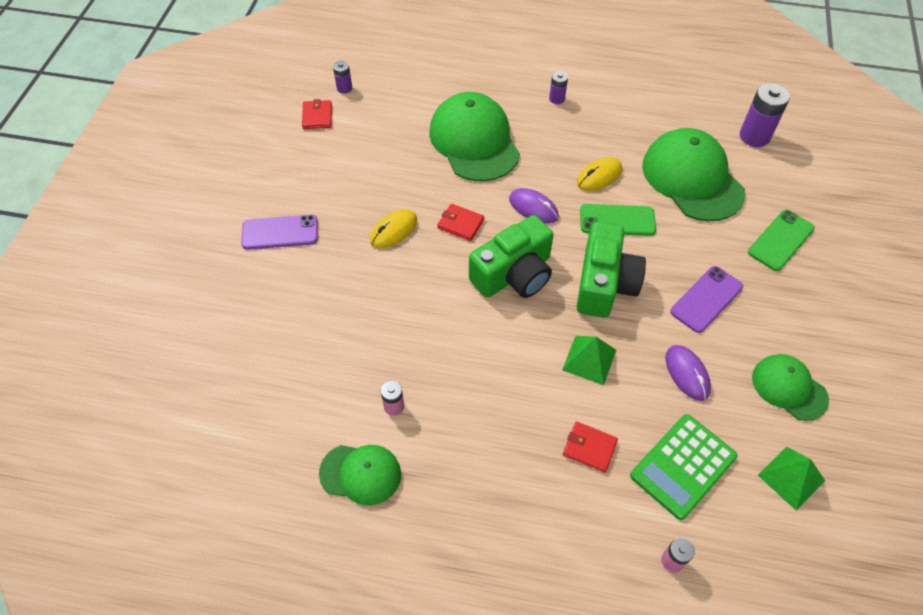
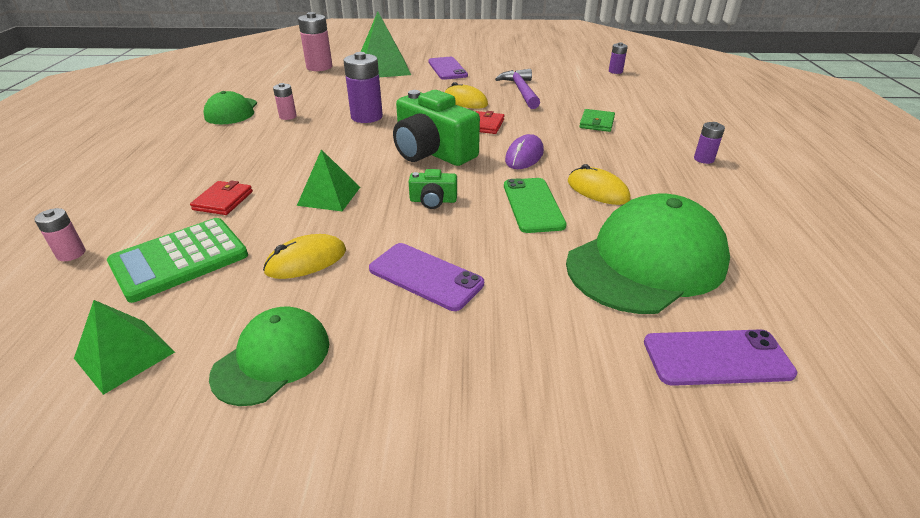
camera: 80 degrees right, 20 degrees down
(217, 378) = (319, 67): none -> pink battery
(252, 301) = (382, 68): none -> green pyramid
(317, 116) = (574, 67): red wallet -> none
(377, 178) = (521, 91): none -> purple hammer
(474, 141) = (596, 123): green cap -> green wallet
(604, 283) = (433, 200): green camera -> green camera, size x0.47
(683, 466) = (180, 259): green calculator -> green calculator turned 75 degrees counterclockwise
(687, 373) = (306, 261): purple mouse -> yellow mouse
(754, 136) = (803, 331): purple battery -> purple battery (366, 117)
(776, 178) = (716, 357): none -> purple phone
(780, 240) = (569, 359): green phone -> none

